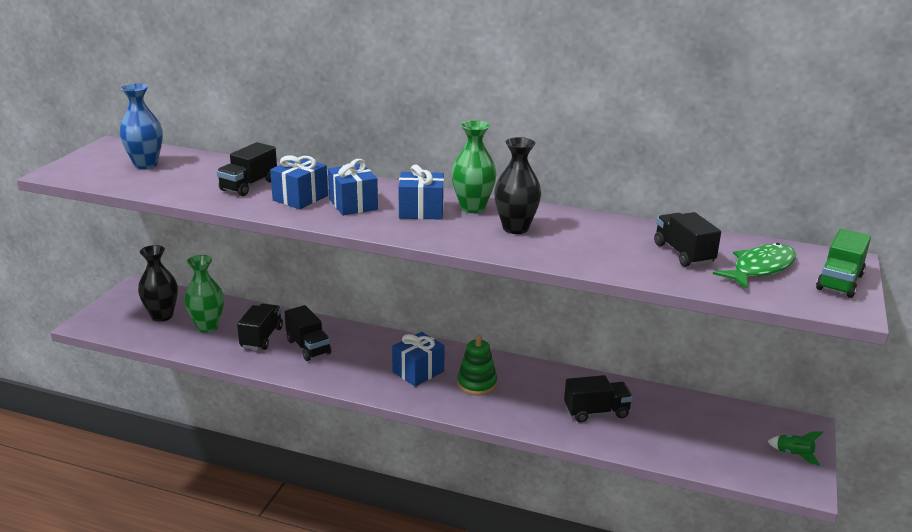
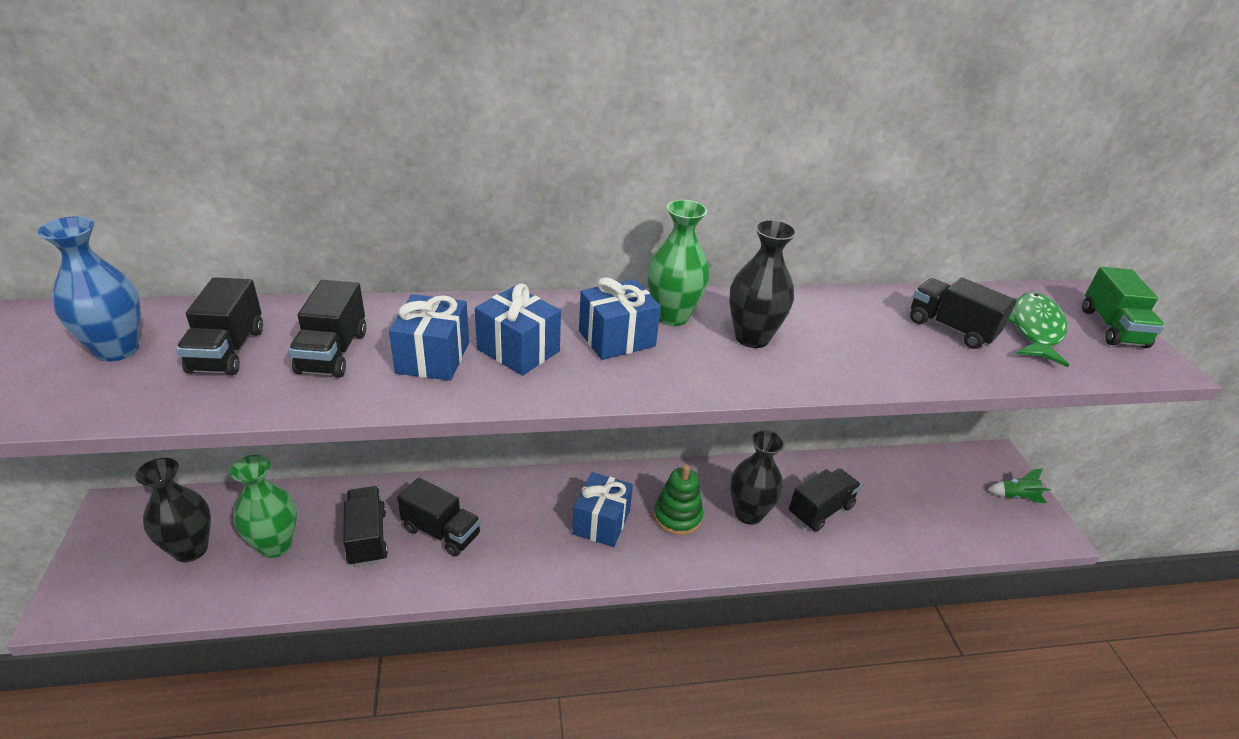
camera: 30 degrees left, 10 degrees up
(197, 175) = (227, 351): none -> black truck
(534, 397) = (748, 513): none -> black vase

